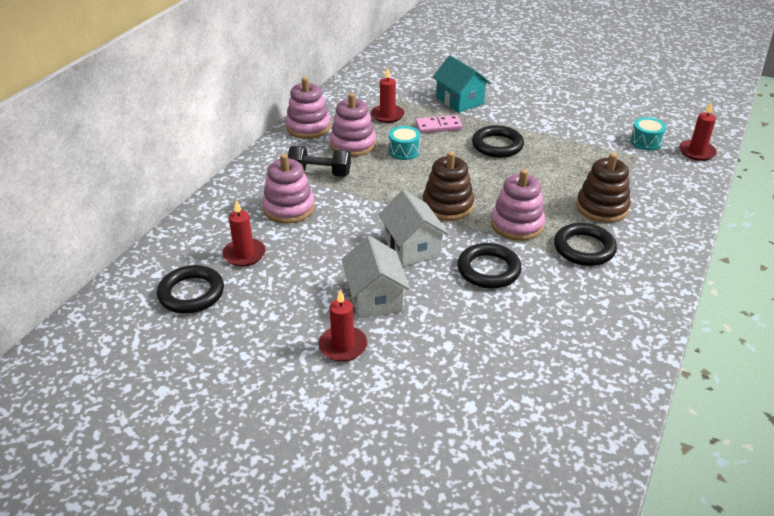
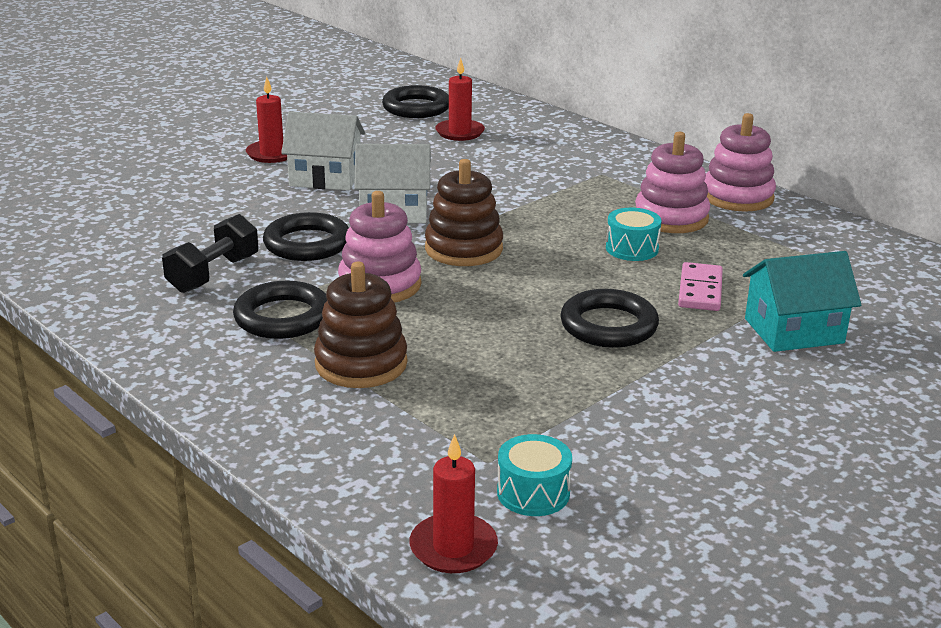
camera: 110 degrees right, 10 degrees down
(289, 208) = (532, 161): pink stacking toy -> none
(320, 173) = (604, 187): black dumbbell -> black dumbbell (213, 274)
(387, 115) = (756, 257): red candle -> none

